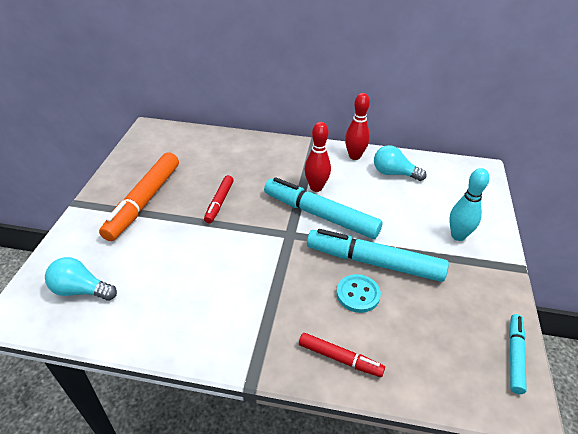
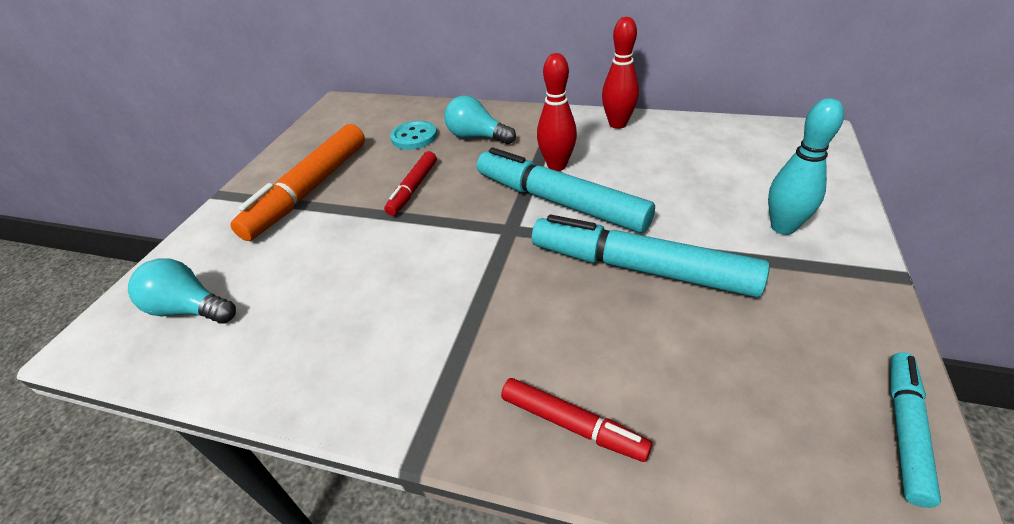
camera: 10 degrees right, 0 degrees up
(358, 294) = (611, 317): turquoise button -> turquoise button (414, 137)
(394, 173) = (677, 144): turquoise light bulb -> turquoise light bulb (477, 137)

